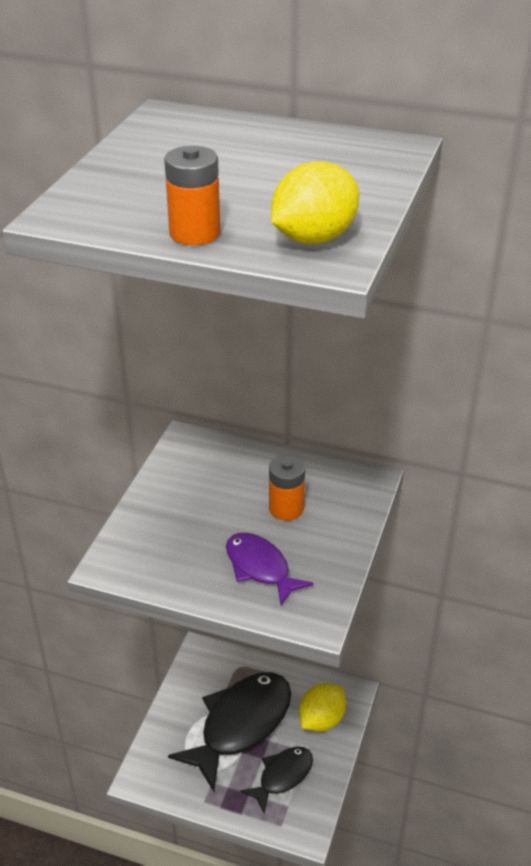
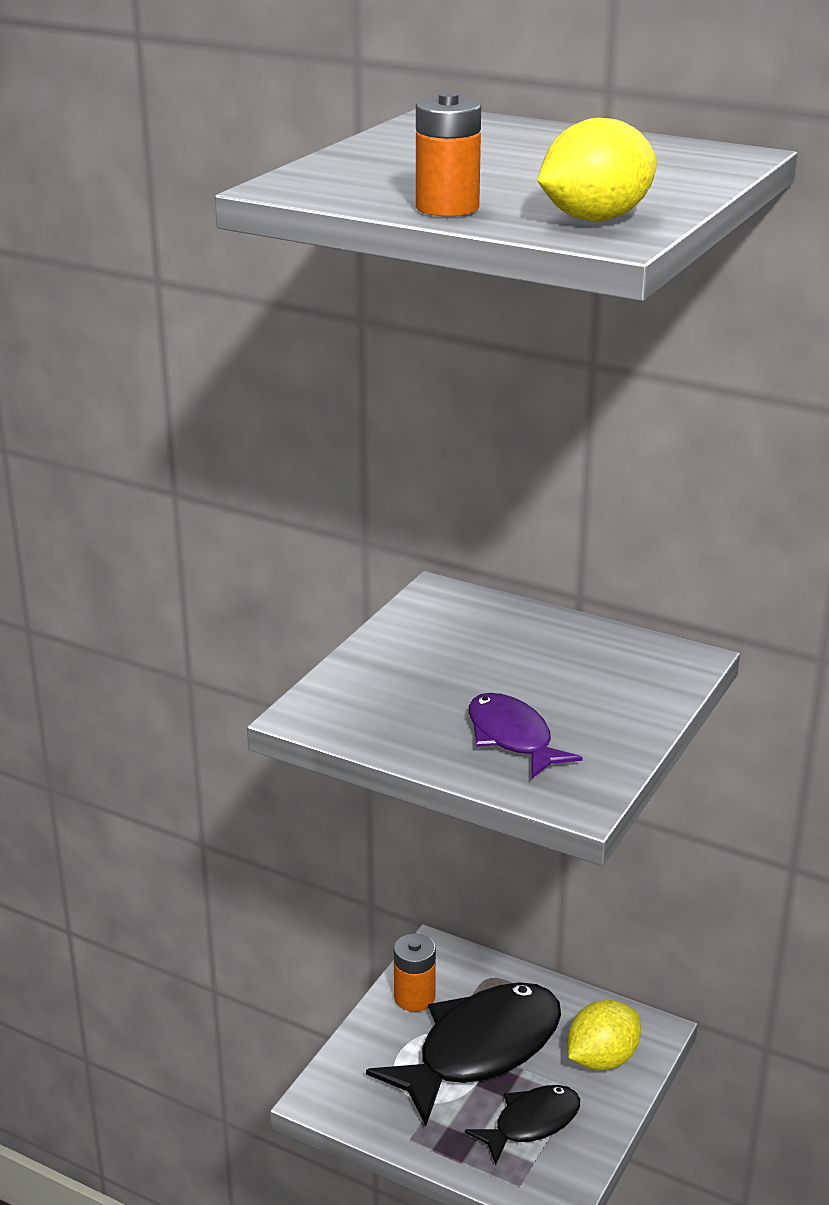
camera: 10 degrees right, 10 degrees down
(286, 508) = (562, 678): orange battery -> orange battery (414, 997)

